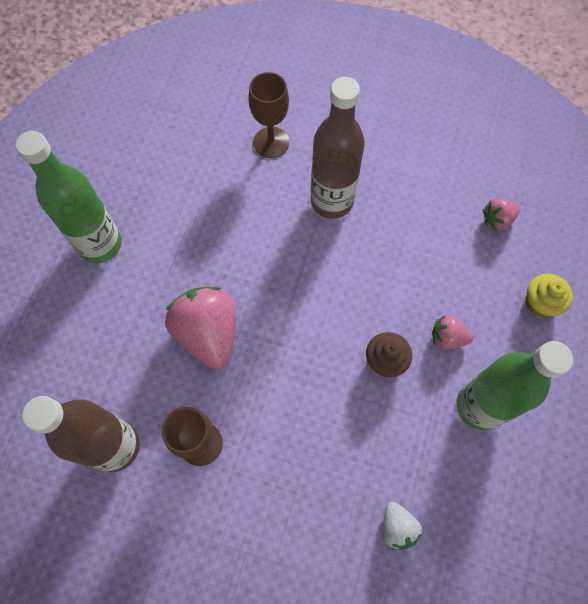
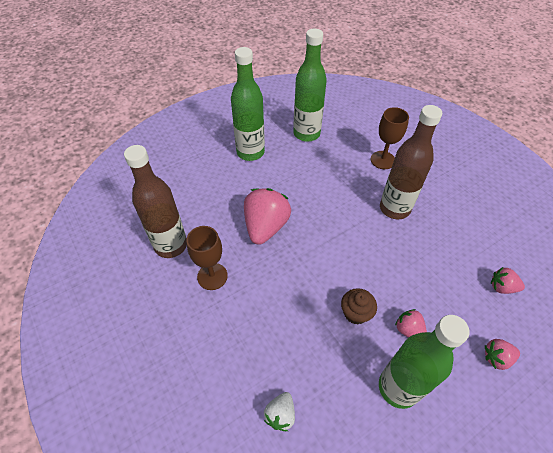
camera: 40 degrees right, 15 degrees down
(149, 166) = (306, 133): none -> green bottle
(540, 303) = (496, 358): yellow cupcake -> pink strawberry

